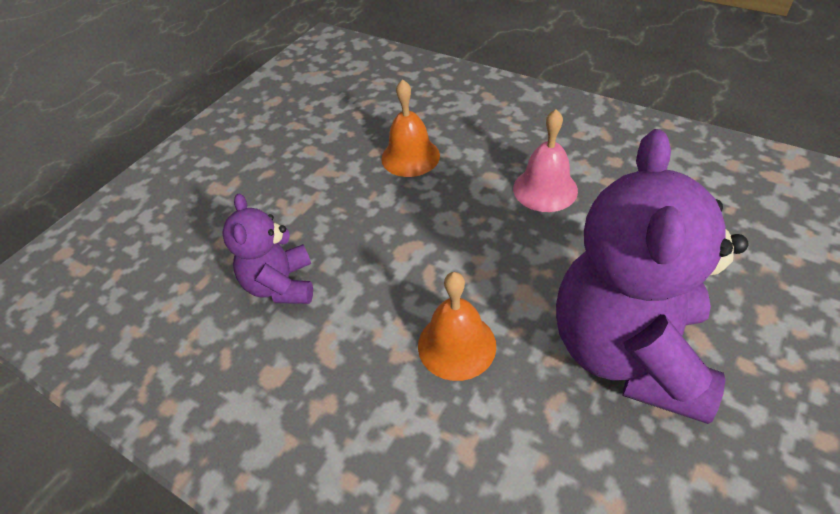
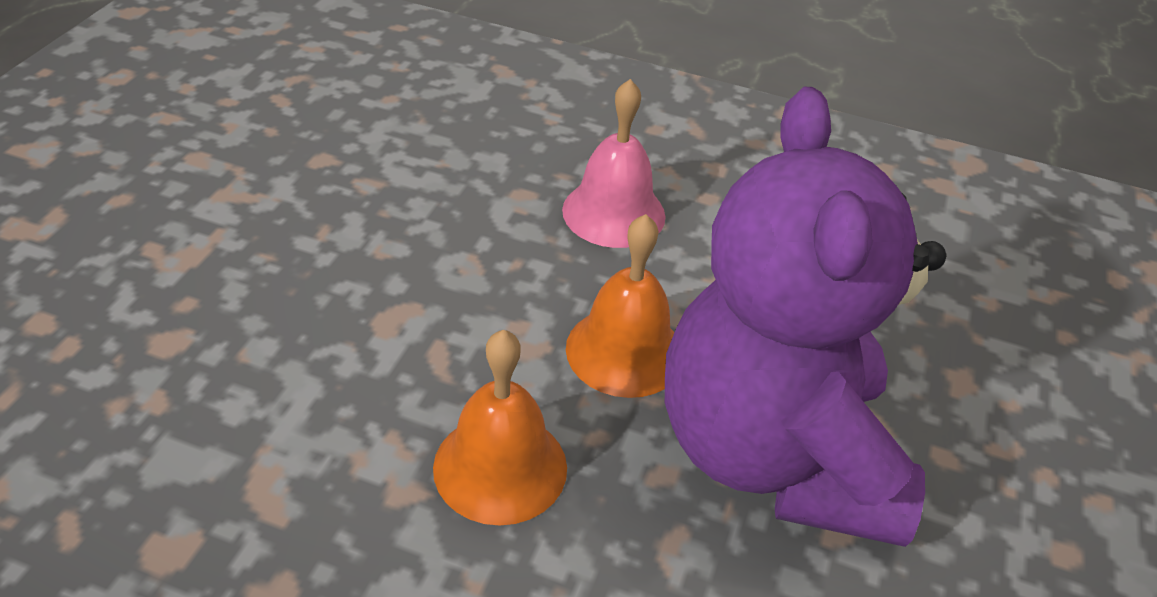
camera: 20 degrees left, 5 degrees down
(281, 285) = (167, 391): purple teddy bear -> none
(410, 157) = (383, 167): orange bell -> orange bell (625, 351)

